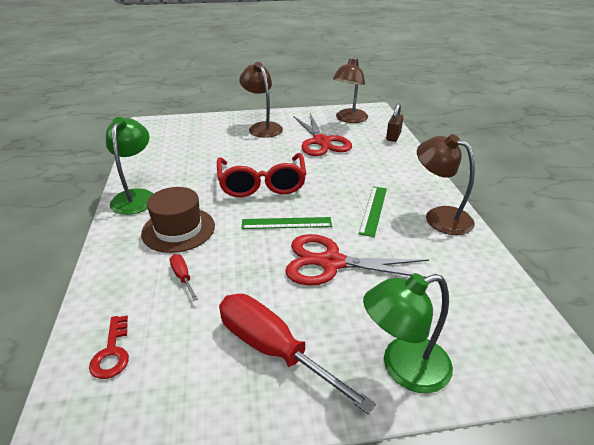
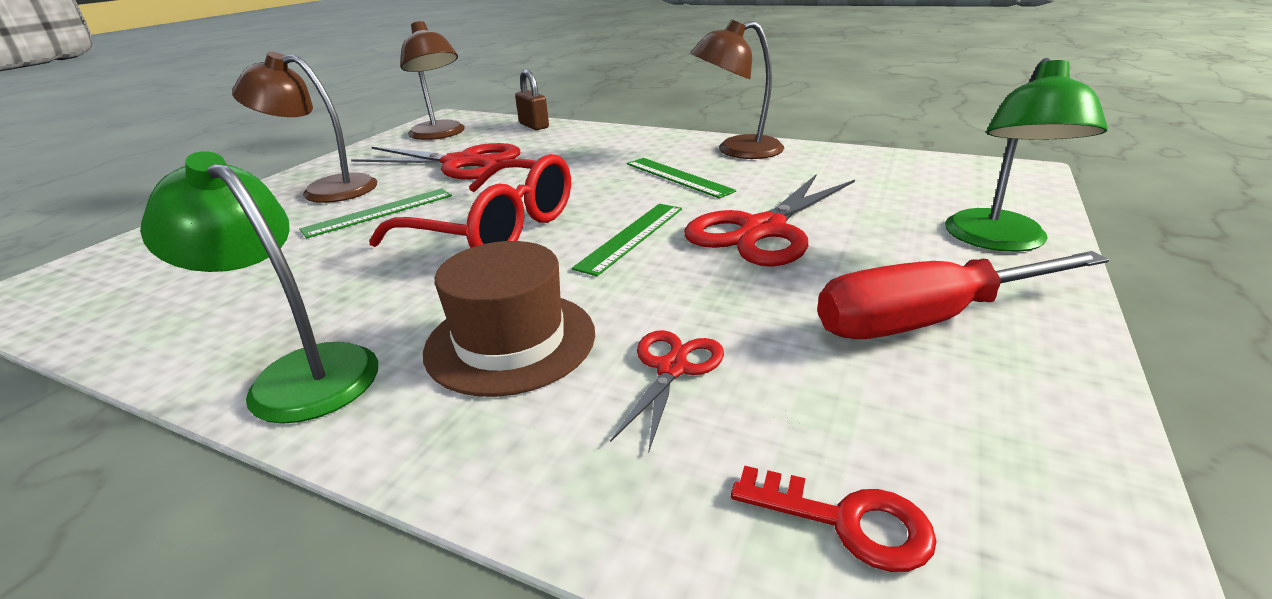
camera: 55 degrees left, 5 degrees down
(183, 277) = (672, 368): red screwdriver -> red scissors
(253, 149) = (379, 212): none -> green ruler

